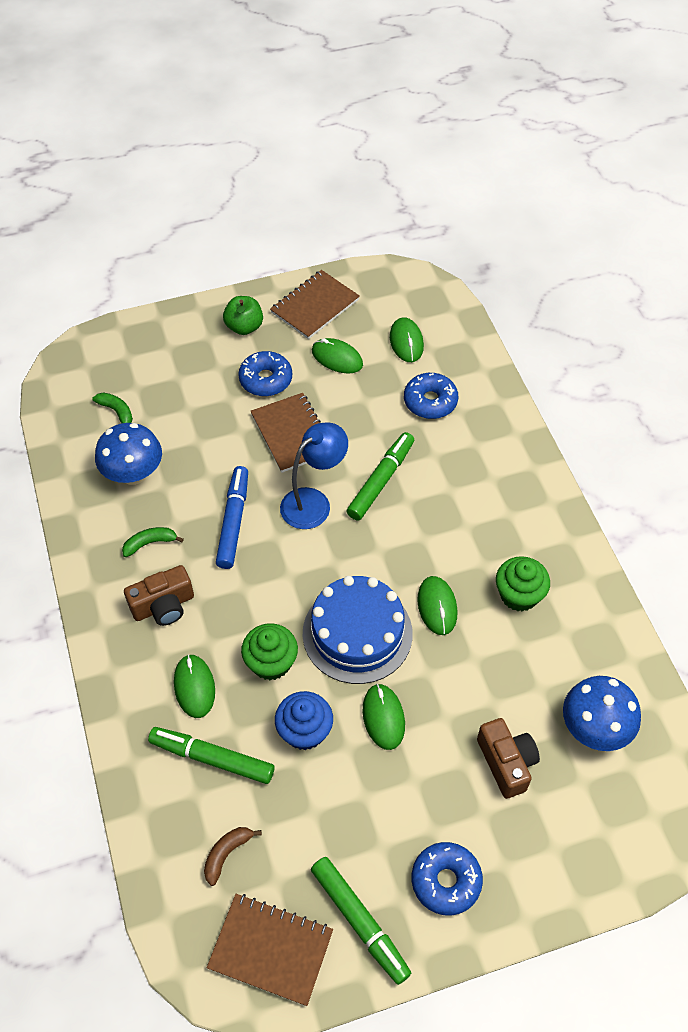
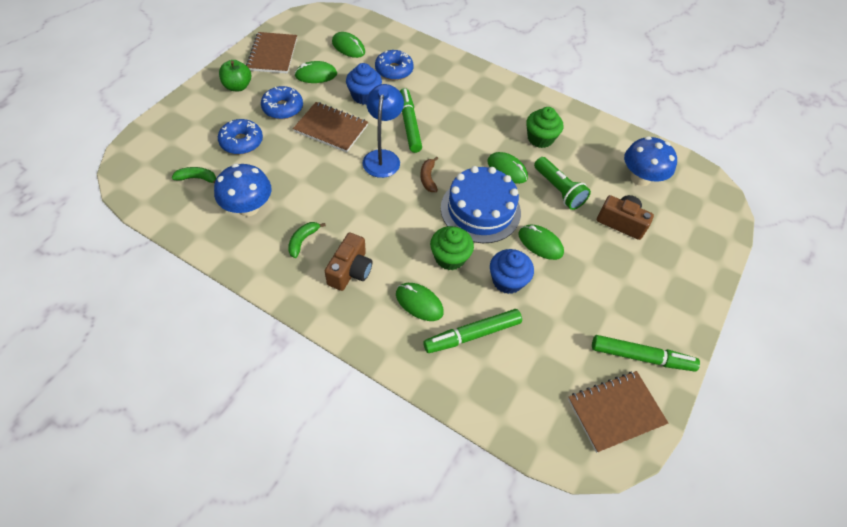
camera: 45 degrees left, 0 degrees up
(227, 854) = (537, 380): brown banana -> brown banana (428, 178)
(233, 521) = (345, 196): blue marker -> none
(365, 415) = (364, 96): none -> blue cupcake
(446, 881) = (657, 302): blue donut -> blue donut (241, 142)
(472, 672) = (558, 190): none -> green flashlight

